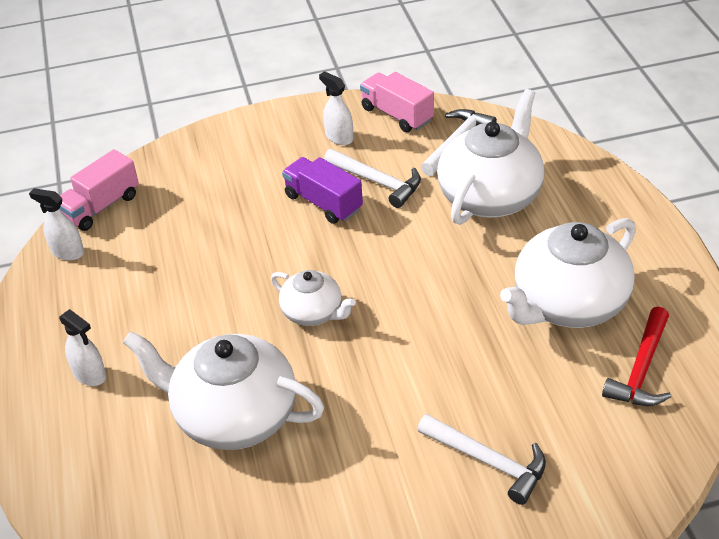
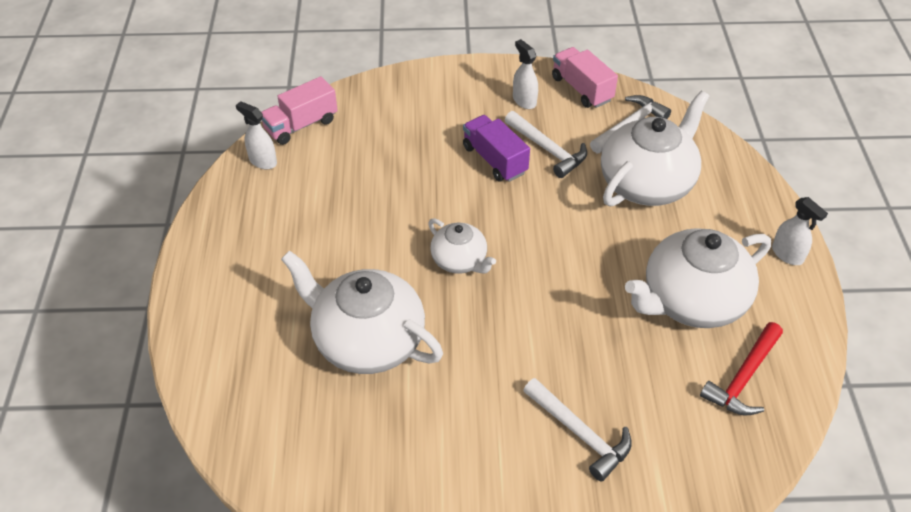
camera: 10 degrees right, 5 degrees up
(90, 375) = (254, 276): white spray bottle -> white spray bottle (787, 254)

